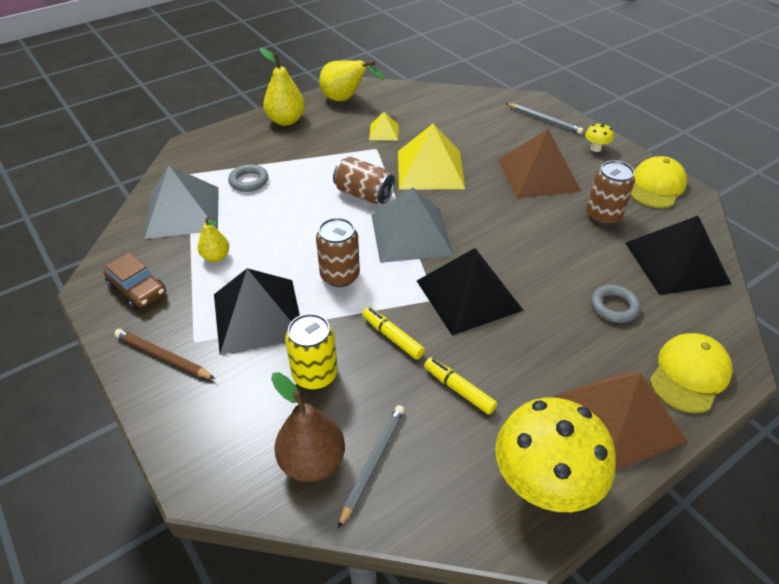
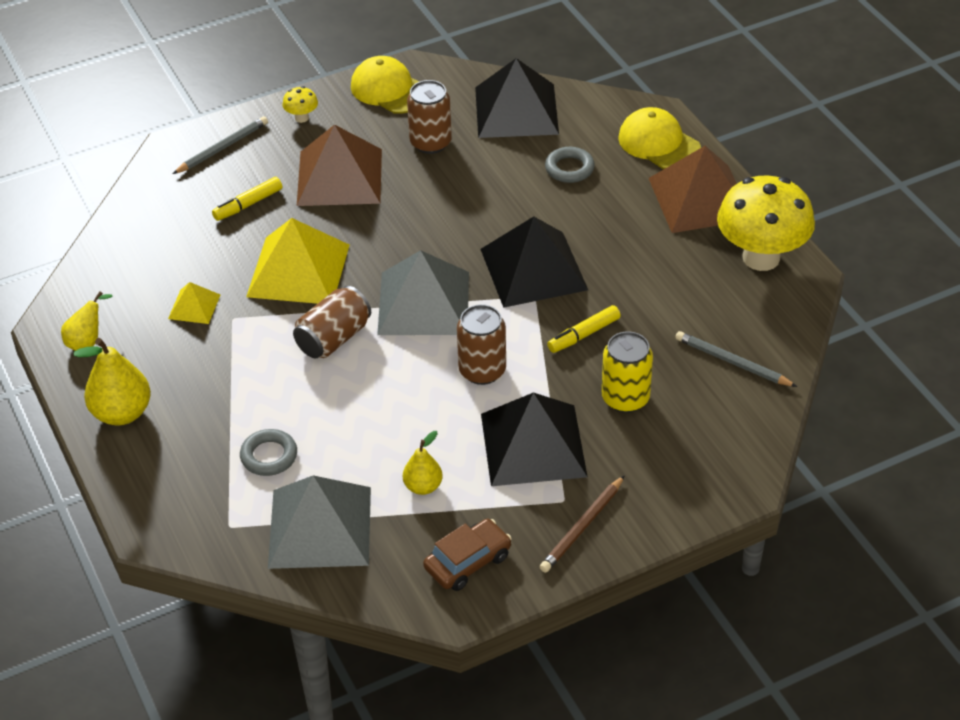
camera: 80 degrees left, 0 degrees up
(312, 461) = (727, 404): brown pear -> none
(345, 99) = (87, 341): yellow pear -> yellow pear, size x0.59
(459, 389) = (657, 294): yellow marker -> yellow marker (248, 204)

